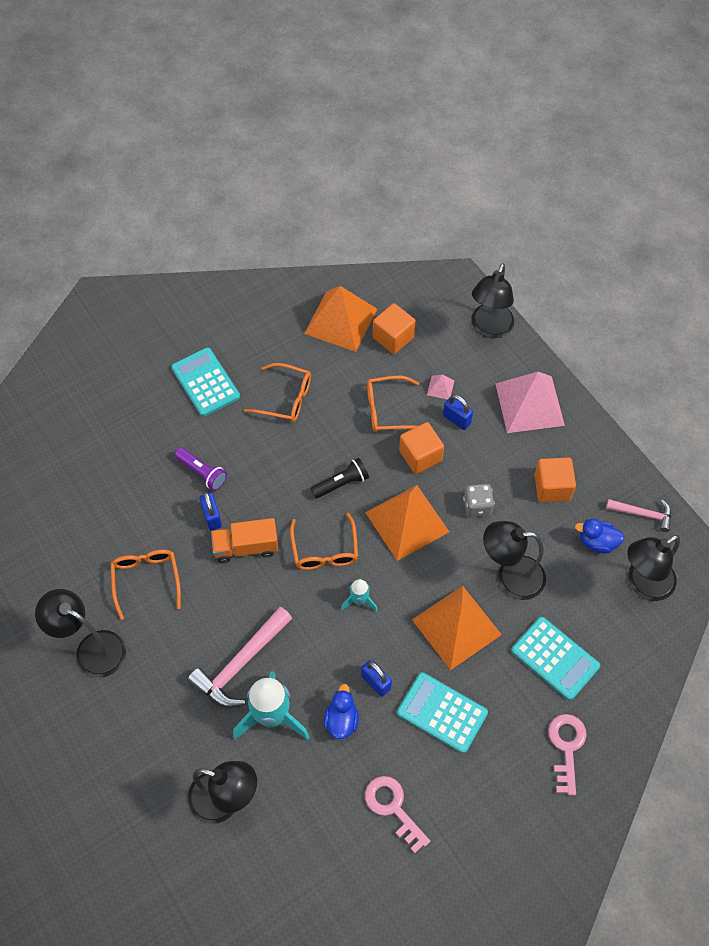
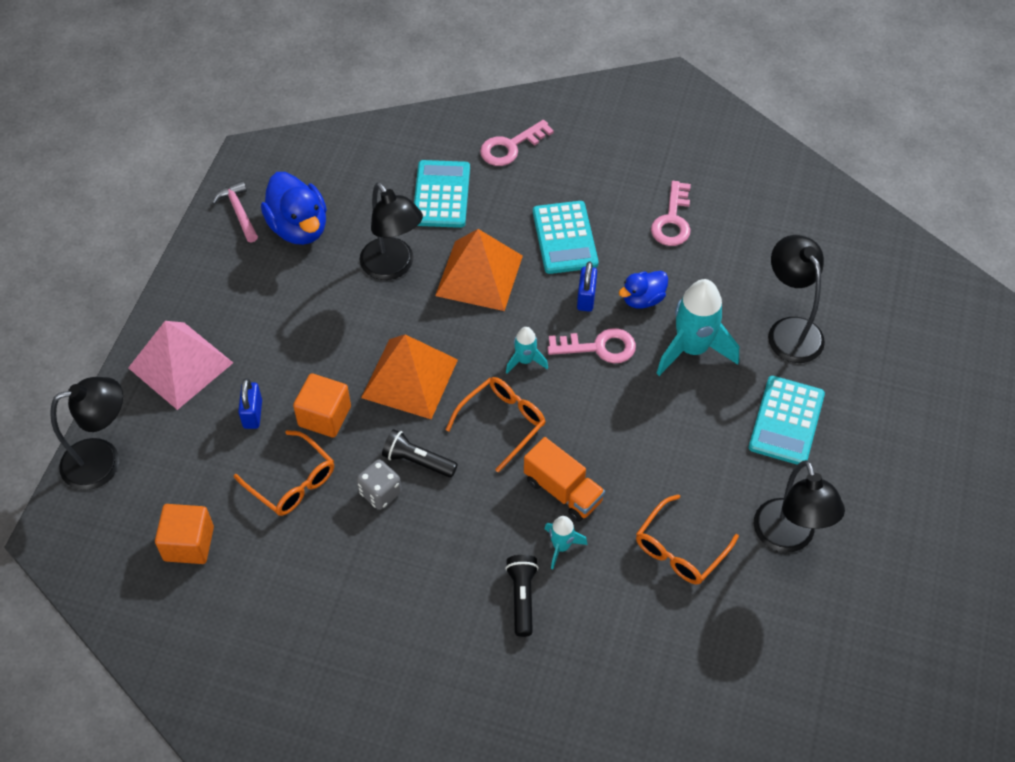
camera: 130 degrees left, 5 degrees down
(202, 473) = (522, 597): purple flashlight -> black flashlight
(205, 382) = (410, 690): turquoise calculator -> turquoise calculator (786, 421)
(212, 517) = (561, 547): blue padlock -> turquoise rocket
(241, 664) = (674, 406): pink hammer -> none
(285, 398) = (360, 590): orange glasses -> none
(328, 656) = (599, 347): none -> pink key
(340, 321) = (206, 614): orange pyramid -> none
(440, 387) = (223, 454): pink pyramid -> none
(477, 506) = (341, 335): grey dice -> grey dice (380, 493)
(552, 487) = (267, 291): orange cube -> none
(597, 542) = (299, 227): blue duck -> blue duck, size x1.70
(643, 584) = (313, 176): black lamp -> none

